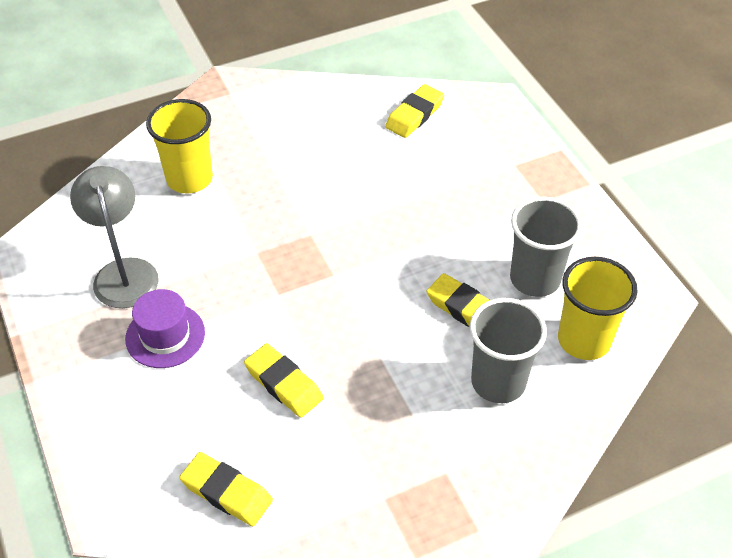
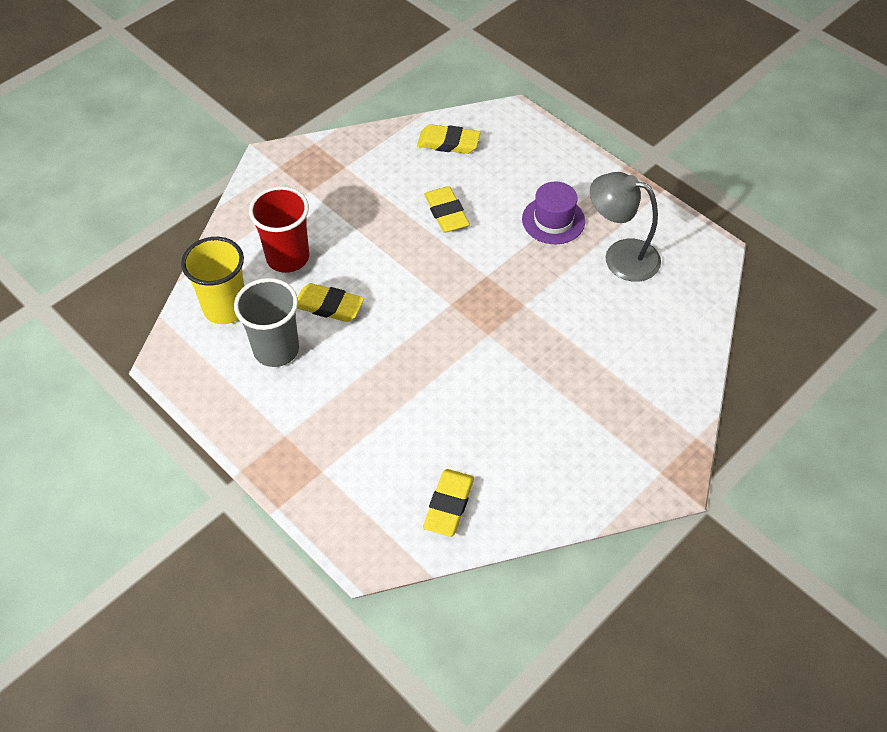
camera: 160 degrees right, 5 degrees up
(124, 272) = (620, 256): grey lamp -> grey lamp turned 150 degrees clockwise
(189, 179) = (629, 356): yellow cup -> none
(284, 384) = (446, 213): yellow eraser -> yellow eraser turned 45 degrees clockwise
(498, 382) = (287, 257): grey cup -> red cup

